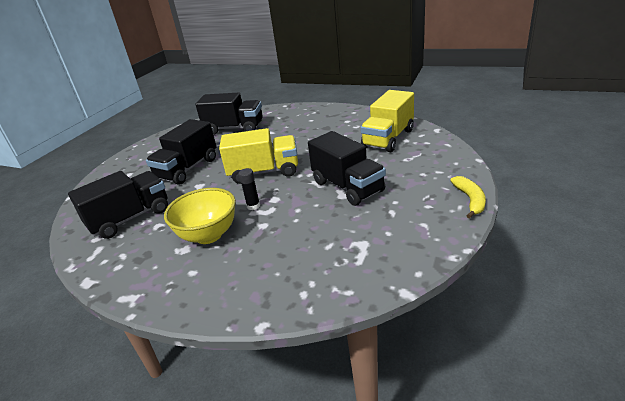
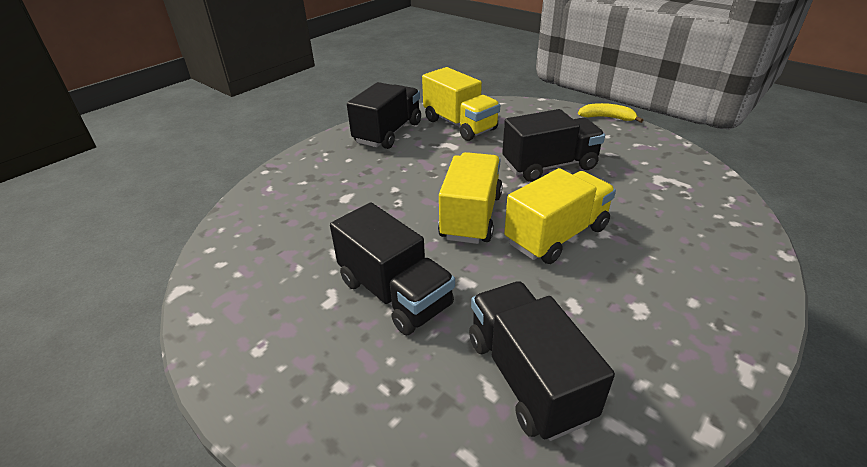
camera: 75 degrees left, 5 degrees up
(208, 235) = (612, 281): yellow bowl -> none
(234, 128) = (289, 228): black truck -> black truck (388, 133)
(253, 206) = (556, 235): black glue stick -> yellow truck

